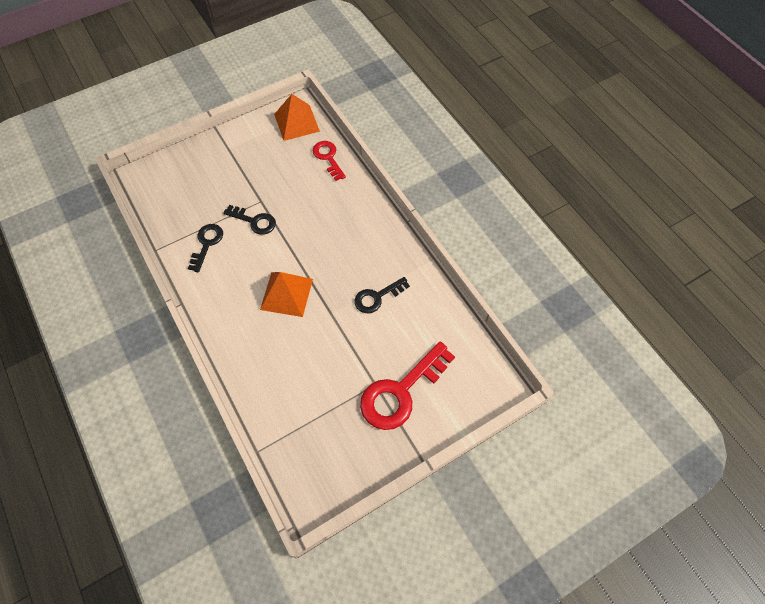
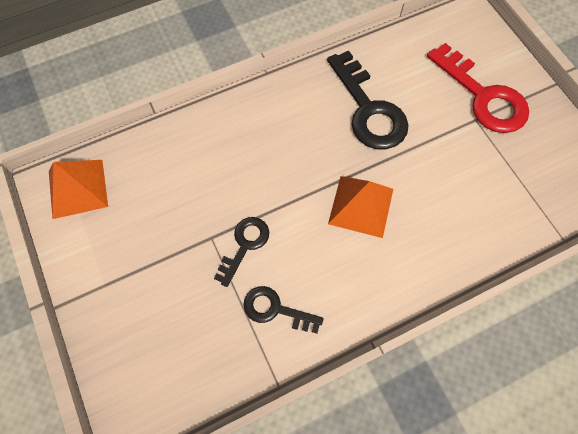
camera: 85 degrees left, 5 degrees up
(328, 158) = (152, 151): red key -> none
(377, 297) = (368, 110): black key -> black key, size x1.76

